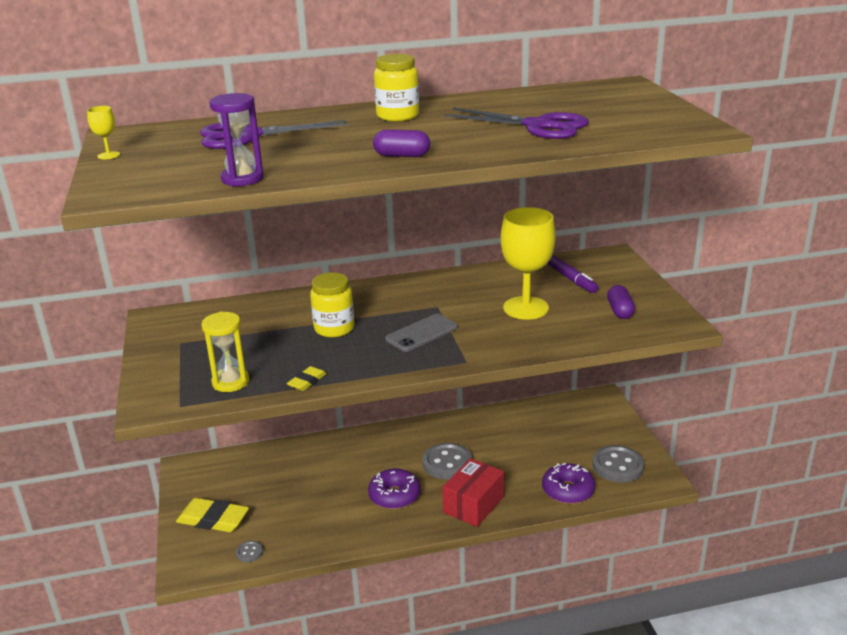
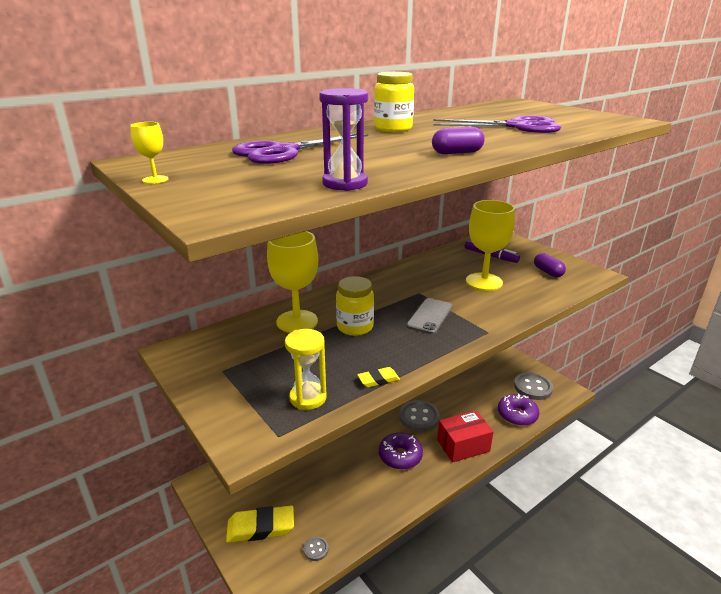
camera: 25 degrees left, 0 degrees up
(284, 312) = (297, 321): none -> yellow goblet
(307, 381) = (378, 379): yellow eraser -> yellow eraser turned 60 degrees clockwise
(473, 504) = (463, 445): red box -> red box turned 60 degrees clockwise

